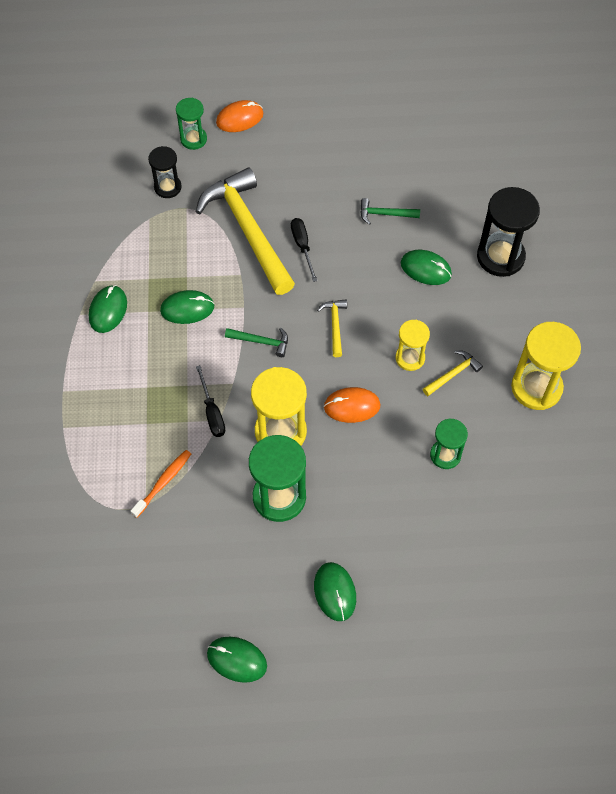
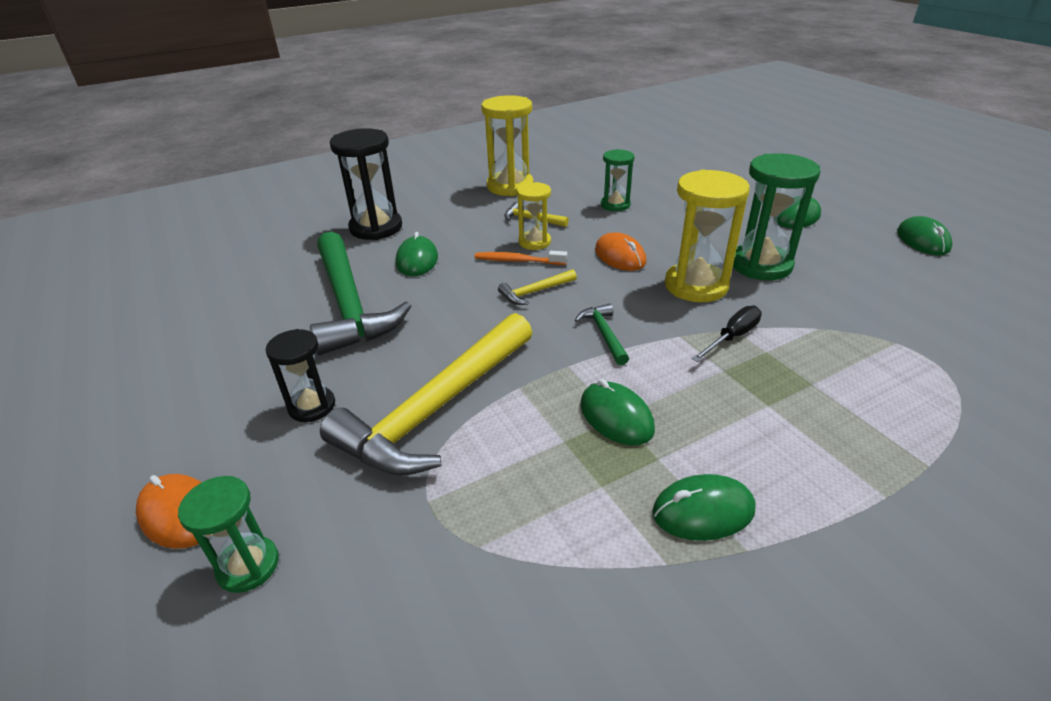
camera: 115 degrees left, 25 degrees down
(163, 482) = (855, 340): orange toothbrush -> orange toothbrush (518, 261)
(167, 187) = (390, 552): black hourglass -> black hourglass (312, 406)
(302, 246) = (436, 349): black screwdriver -> none
(385, 214) = (349, 304): green hammer -> green hammer, size x2.40

